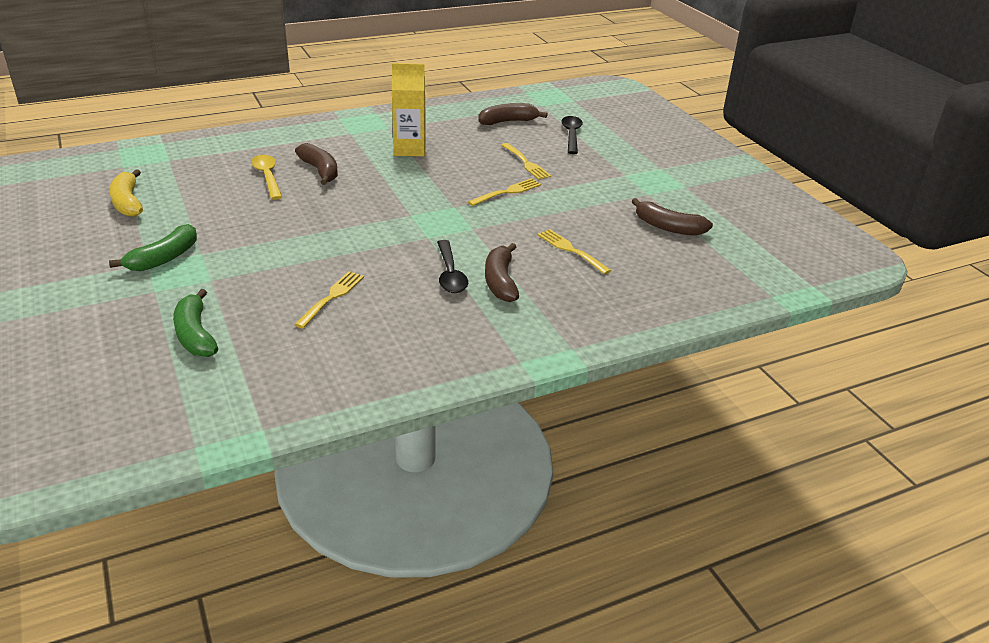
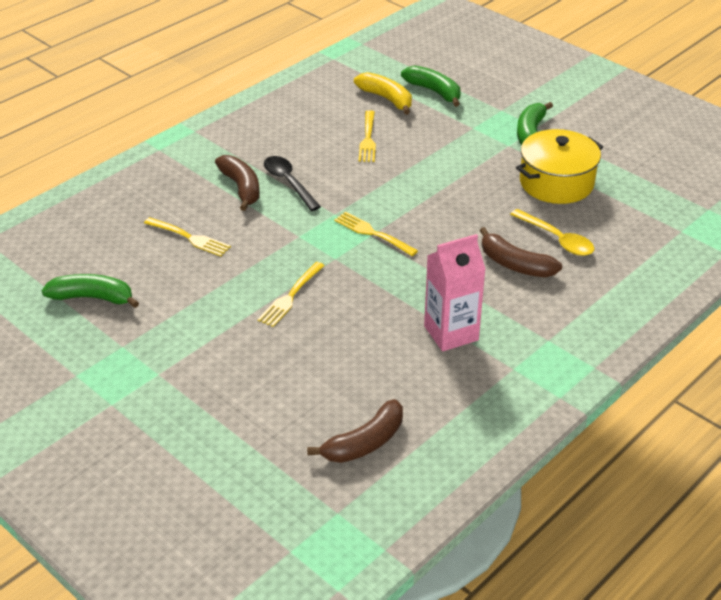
camera: 160 degrees right, 5 degrees up
(128, 202) = (637, 172): yellow banana -> yellow banana (387, 99)
(208, 212) = (556, 183): none -> yellow pot
(409, 149) = (451, 333): yellow carton -> pink carton
(525, 163) = (294, 355): yellow fork -> yellow fork (373, 233)
(571, 135) = (257, 441): black spoon -> none
(668, 227) = (93, 298): brown banana -> green banana

